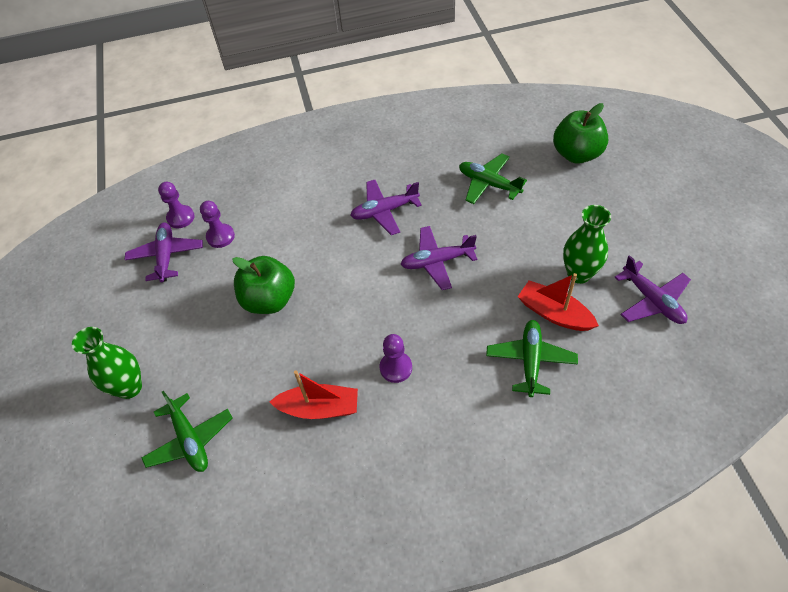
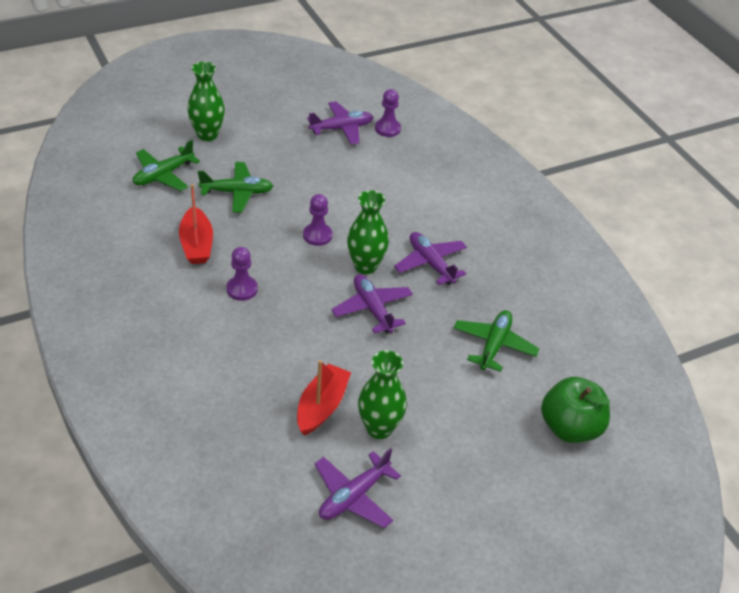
camera: 70 degrees right, 10 degrees down
(220, 236) = (371, 157): purple pawn -> purple pawn (317, 235)
(269, 300) = (304, 198): green apple -> none
(379, 260) = (365, 266): none -> green vase
(530, 361) = (260, 387): green plane -> green plane (237, 192)

